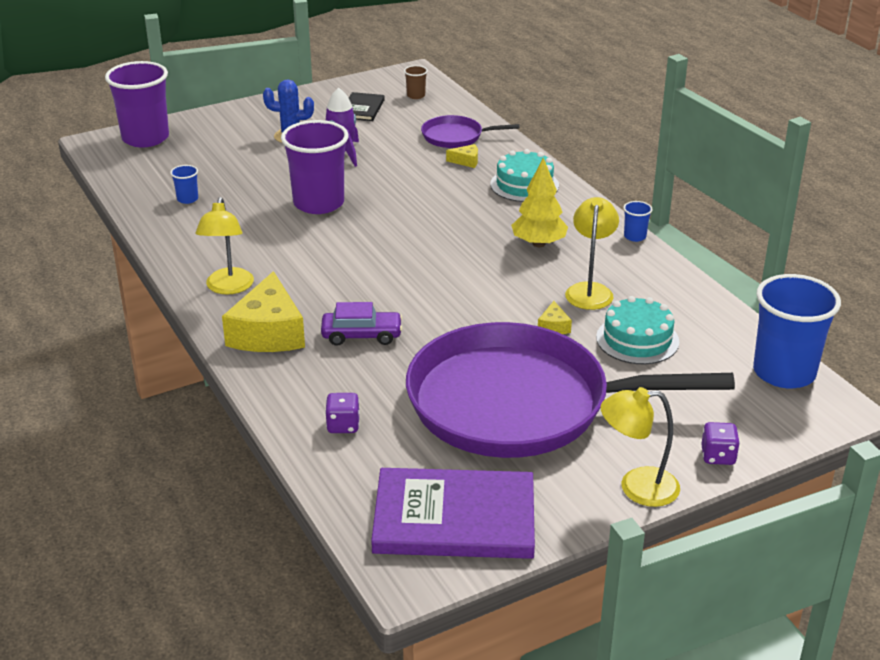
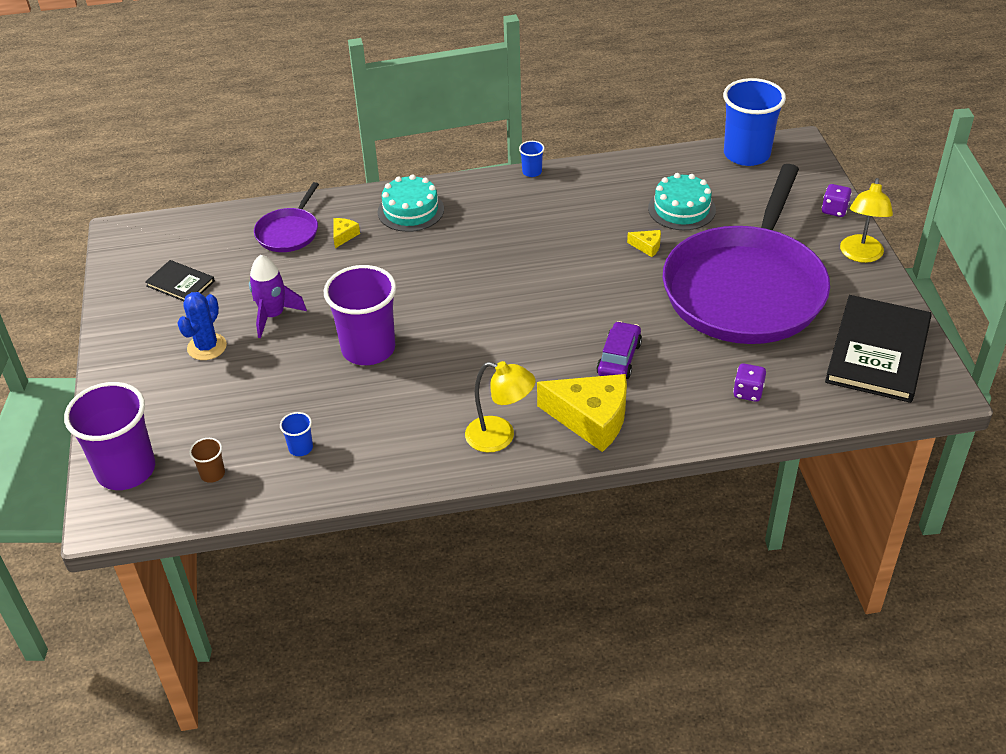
camera: 70 degrees left, 10 degrees up
(416, 95) = (179, 240): brown cup -> brown cup (212, 474)
(454, 518) = (878, 352): purple book -> black book
(538, 243) = (517, 225): yellow tree -> none
(590, 290) = (603, 215): yellow lamp -> none

